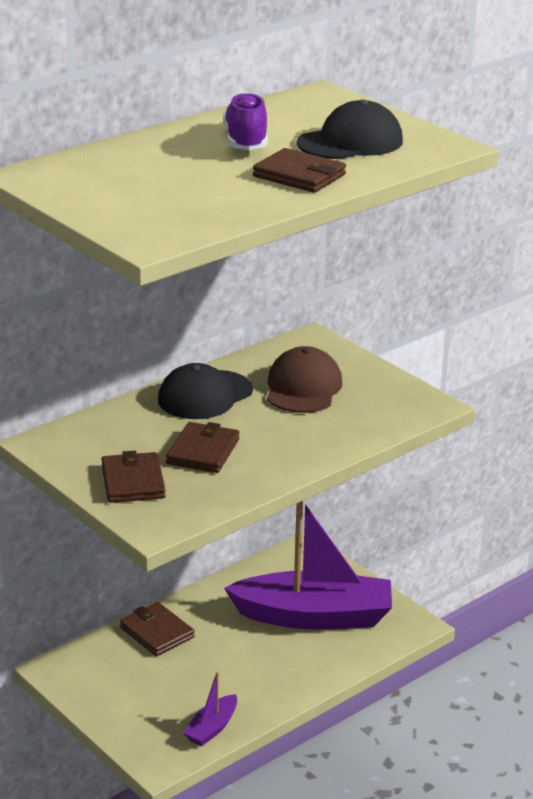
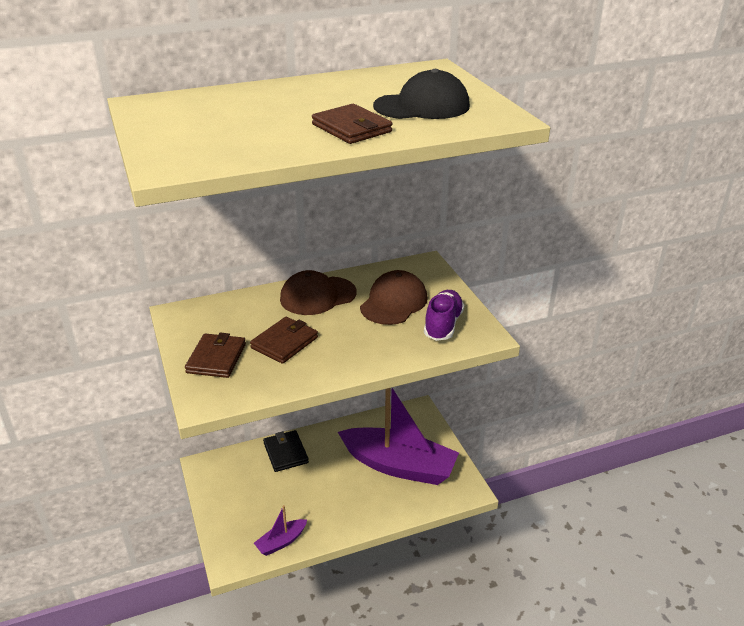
camera: 20 degrees right, 5 degrees up
(157, 632) = (285, 453): brown wallet -> black wallet
(205, 395) = (317, 296): black cap -> brown cap
(246, 141) = (336, 96): purple shoe -> purple shoe (443, 325)

